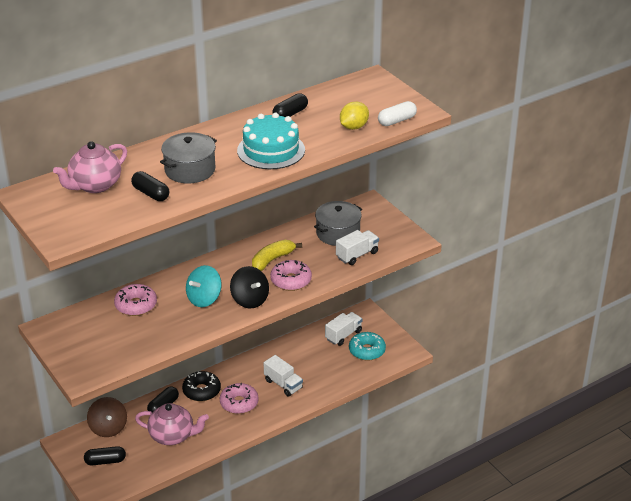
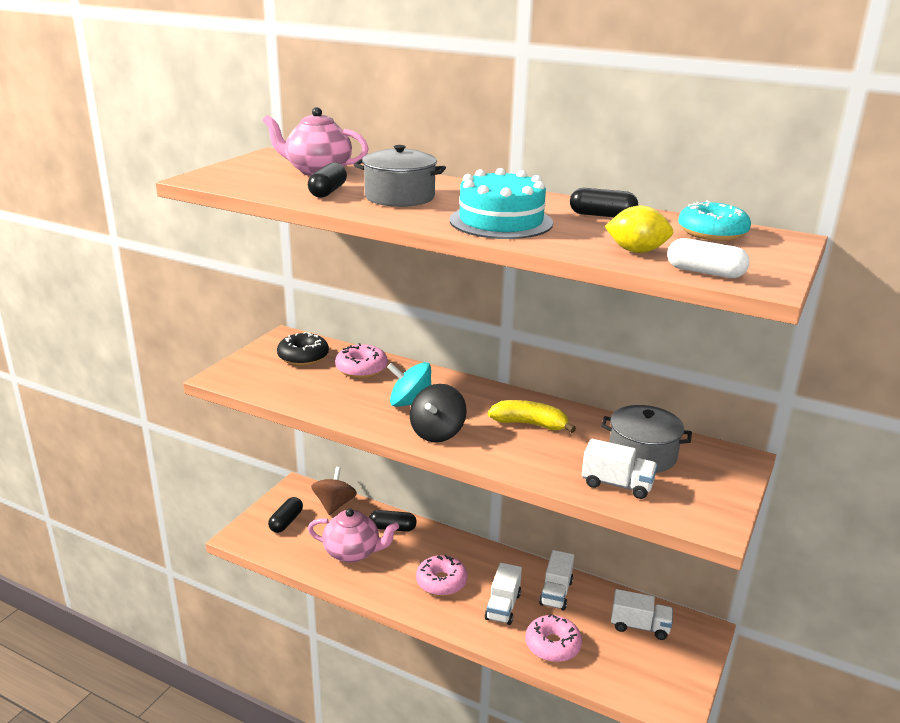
camera: 60 degrees right, 10 degrees down
(105, 461) = (286, 522): black capsule -> black capsule turned 60 degrees clockwise
(108, 428) = (334, 505): brown spinning top -> brown spinning top turned 150 degrees clockwise
(172, 436) = (353, 552): pink teapot -> pink teapot turned 60 degrees counterclockwise
(201, 391) = (437, 545): black donut -> black donut (303, 357)
(290, 356) = (556, 593): none -> white truck
(291, 281) = (504, 449): pink donut -> pink donut (552, 645)
(367, 351) = (635, 662): turquoise donut -> turquoise donut (712, 233)

